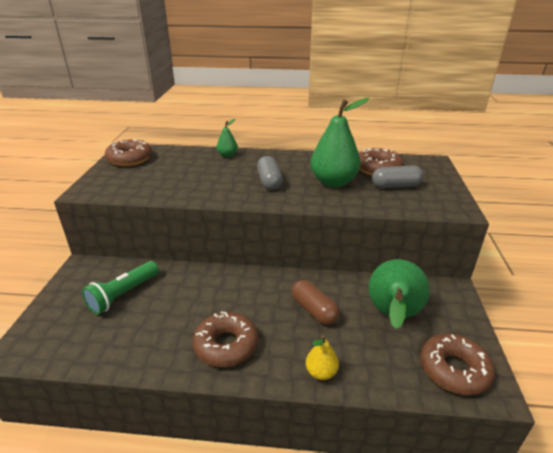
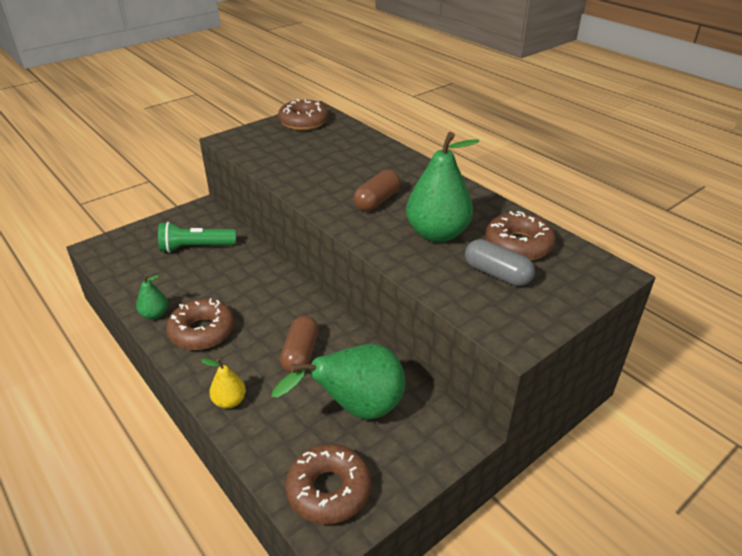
camera: 45 degrees right, 5 degrees up
(227, 155) = (389, 155): green pear -> green pear (155, 314)
(269, 181) = (377, 201): grey capsule -> brown capsule

